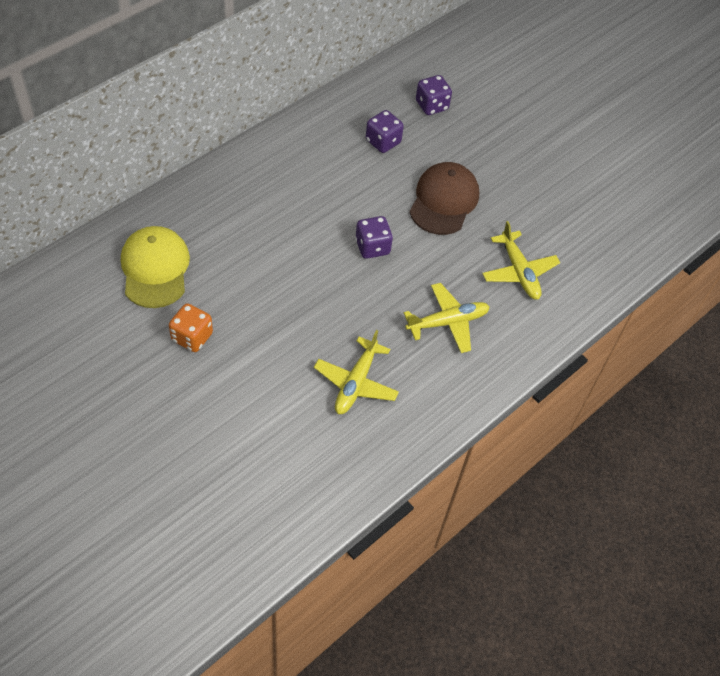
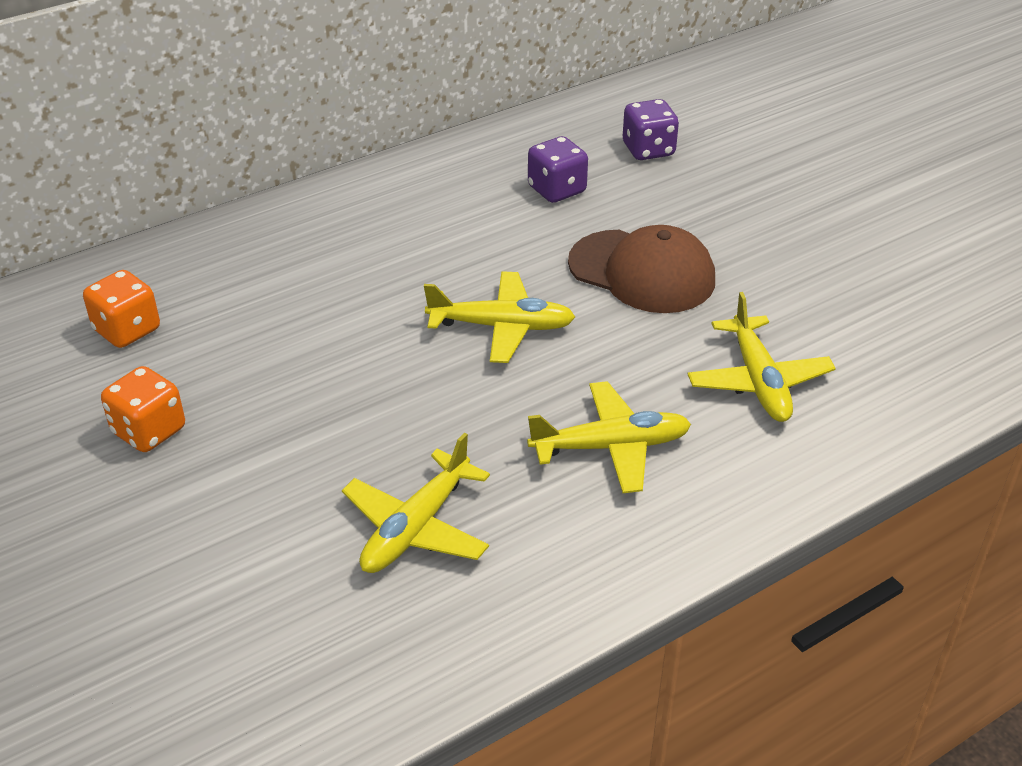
camera: 15 degrees right, 15 degrees down
(155, 269) = (127, 330): yellow cap -> orange dice
(372, 247) = (502, 327): purple dice -> yellow plane
(444, 201) = (642, 272): brown cap -> brown cap turned 90 degrees clockwise

